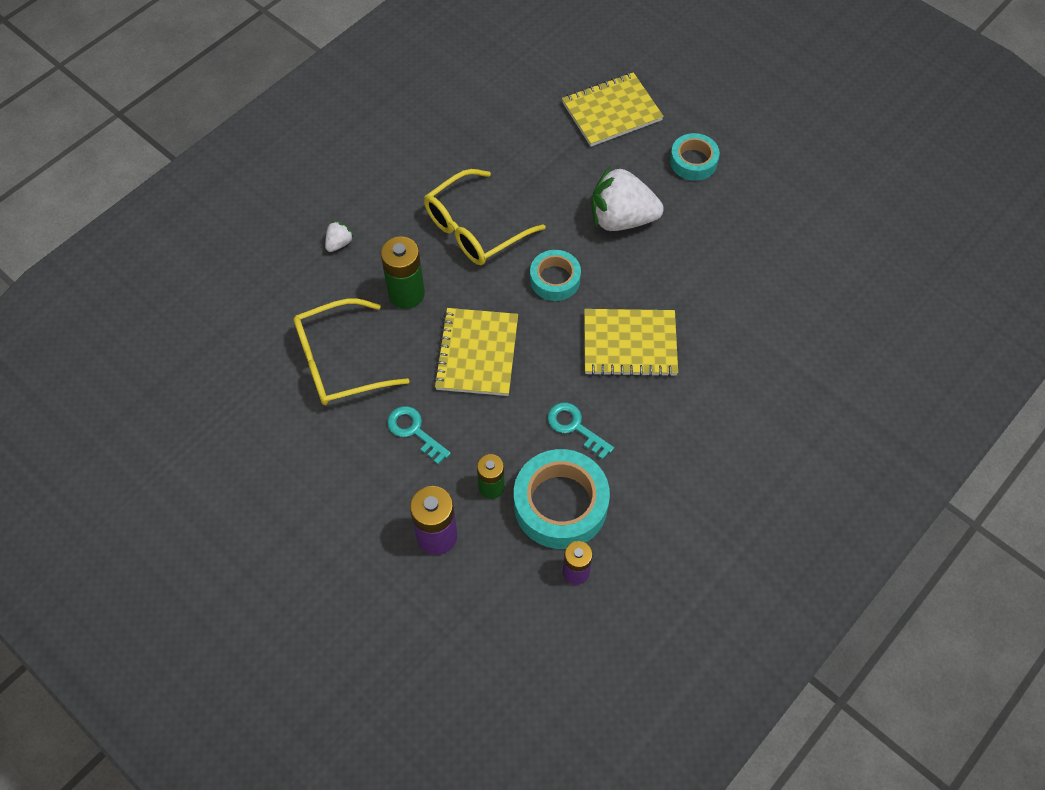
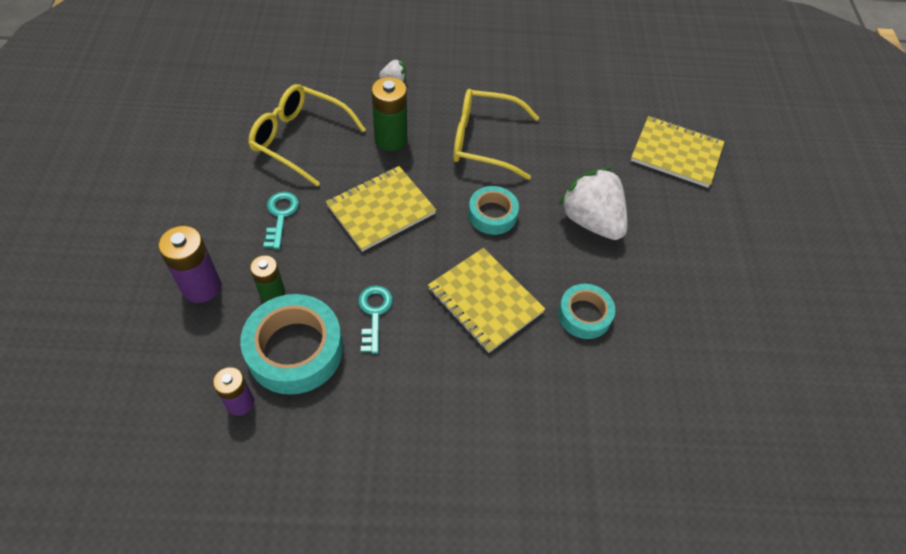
camera: 45 degrees right, 5 degrees down
(693, 161) = (697, 232): turquoise tape -> turquoise tape (584, 315)

